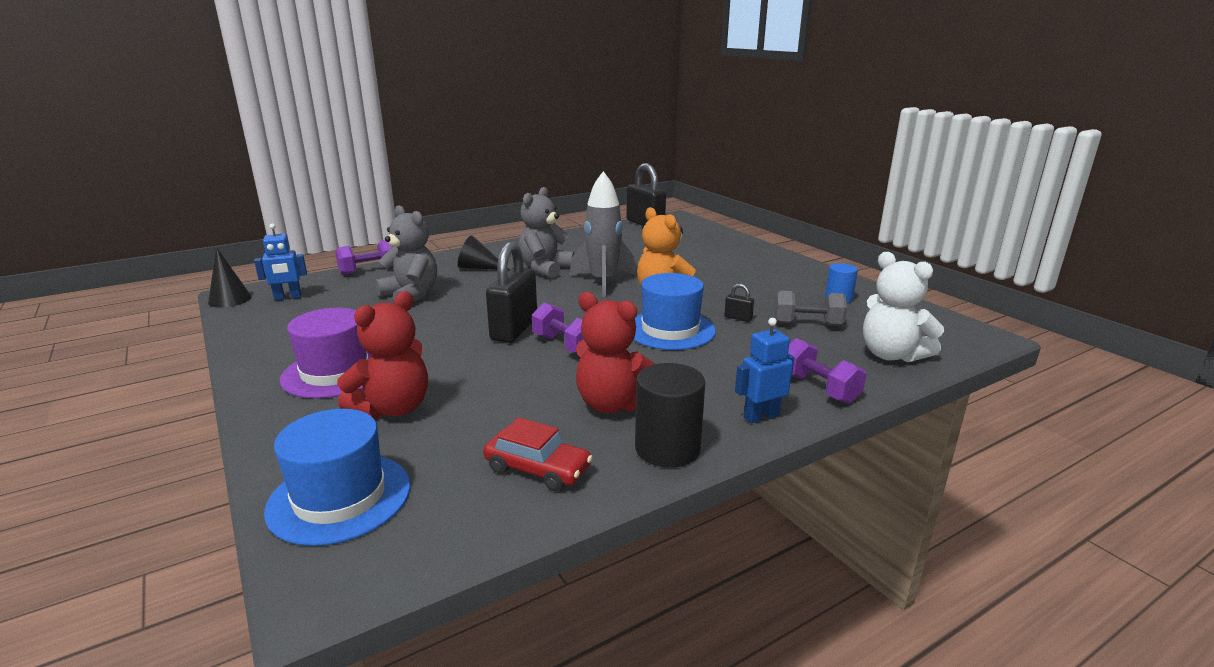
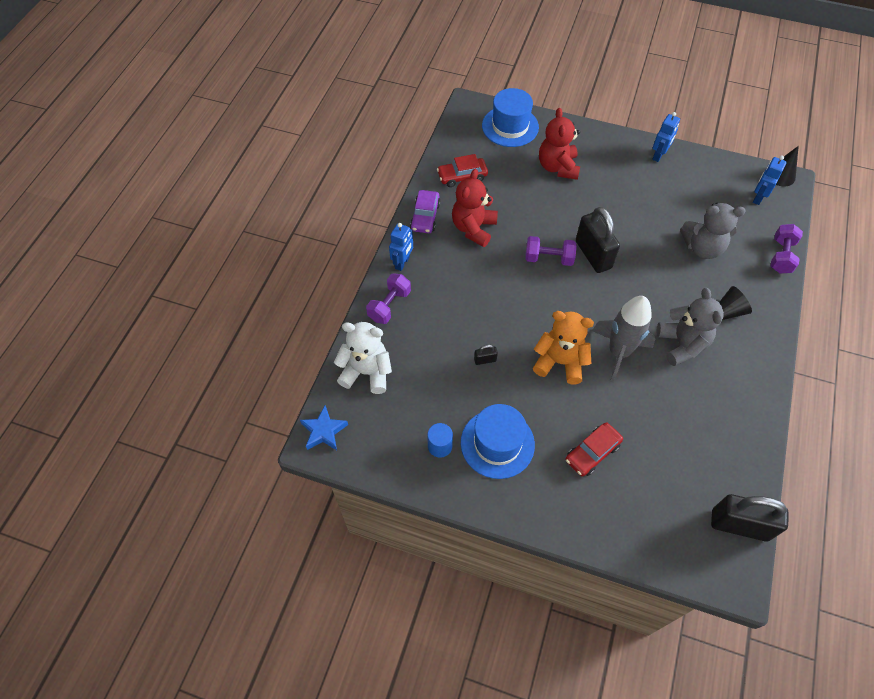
camera: 140 degrees right, 35 degrees up
(270, 360) = (659, 155): none -> blue robot
(335, 372) = (617, 168): purple hat -> none
(613, 404) = (473, 228): red teddy bear -> red teddy bear turned 60 degrees counterclockwise
(667, 448) = (425, 216): black cylinder -> purple car
(670, 330) = (511, 314): blue hat -> blue hat (497, 443)
(702, 261) = (592, 452): none -> red car
(807, 324) = (437, 382): grey dumbbell -> none
(818, 388) = (389, 305): purple dumbbell -> purple dumbbell turned 75 degrees counterclockwise
(971, 340) = (324, 431): none -> blue star

